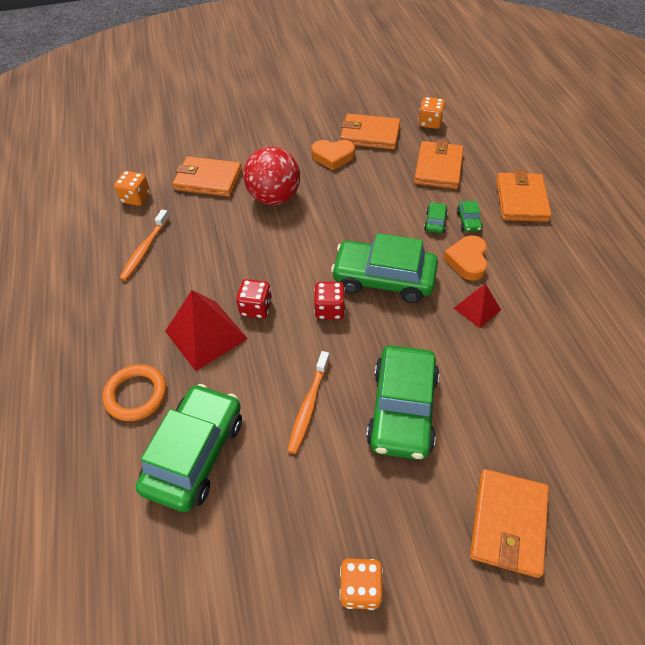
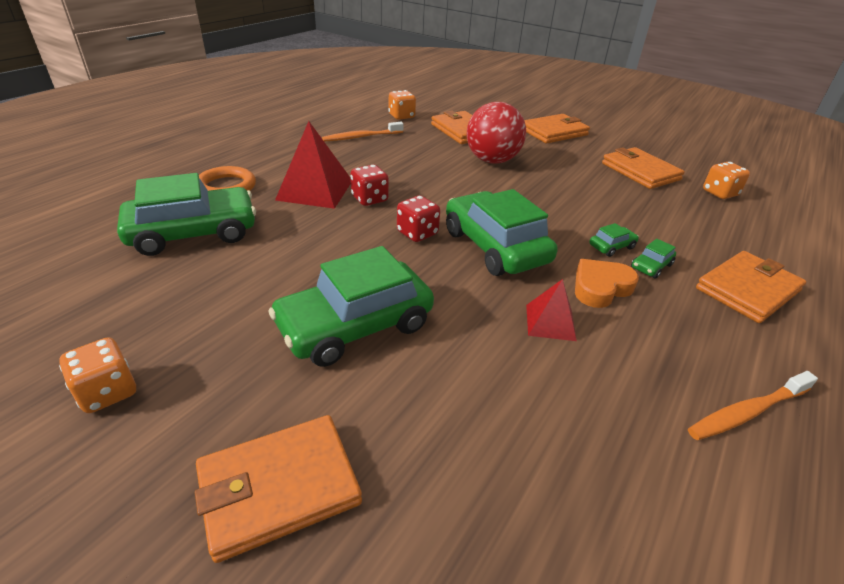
camera: 45 degrees right, 15 degrees down
(309, 406) = (298, 267): orange toothbrush -> orange toothbrush (747, 412)
(333, 157) = (581, 166): orange heart -> none
(438, 168) = (679, 220): orange wallet -> orange wallet (554, 132)

